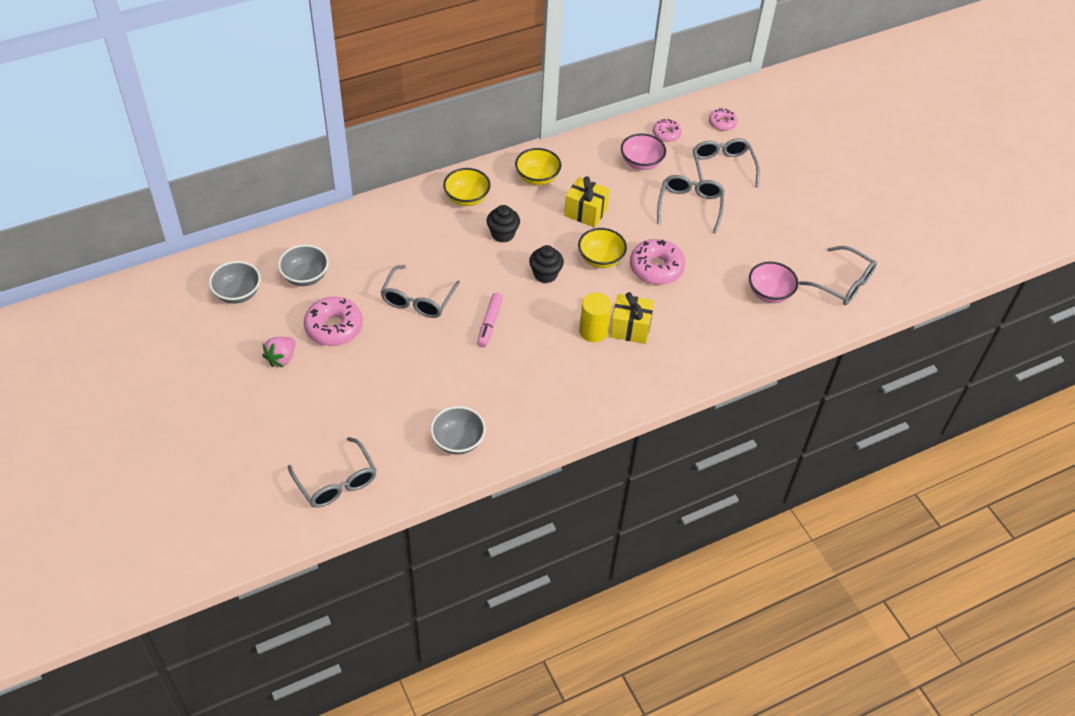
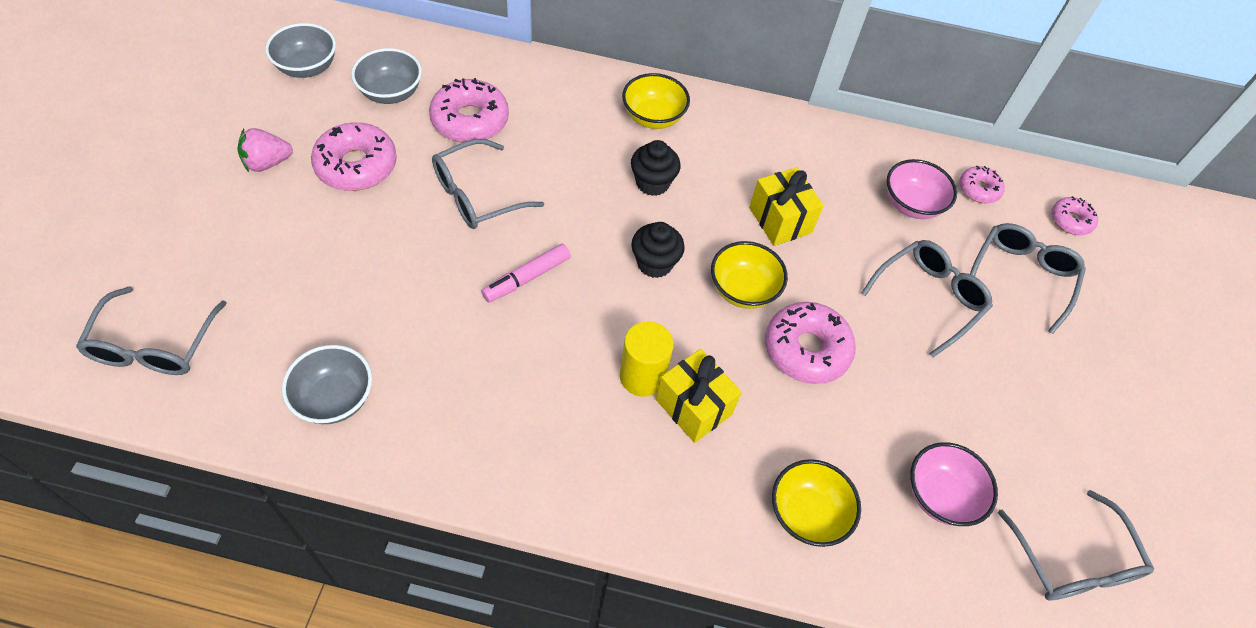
camera: 35 degrees right, 5 degrees up
(368, 263) = (470, 120): none -> pink donut
(537, 177) = (760, 144): yellow bowl -> yellow bowl (807, 514)

